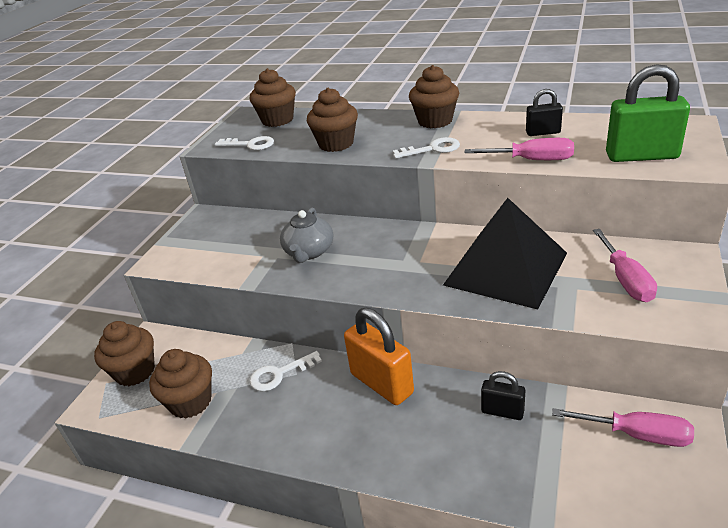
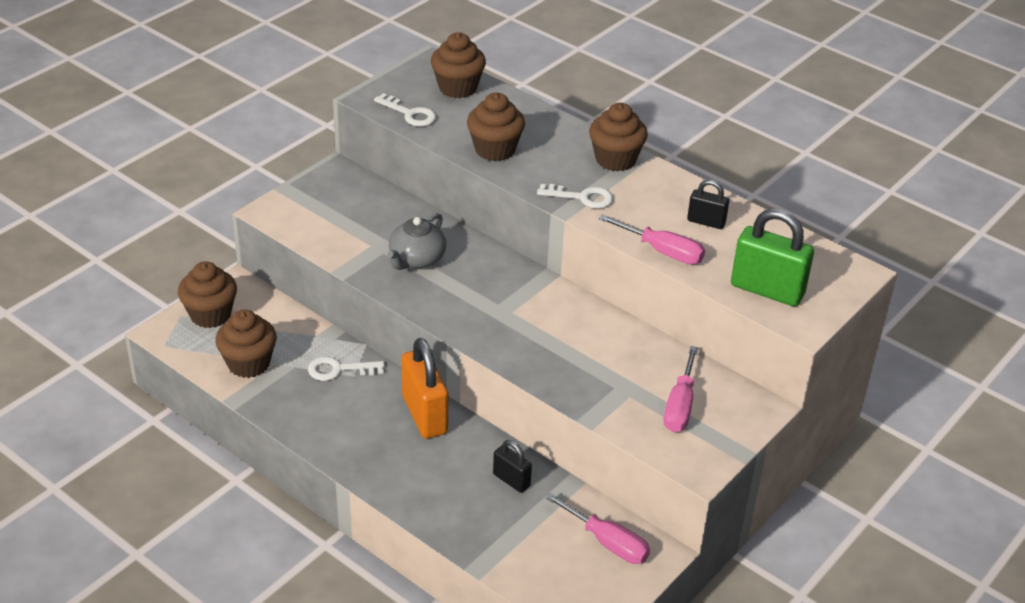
camera: 15 degrees right, 5 degrees up
(506, 269) = (584, 352): black pyramid -> none

